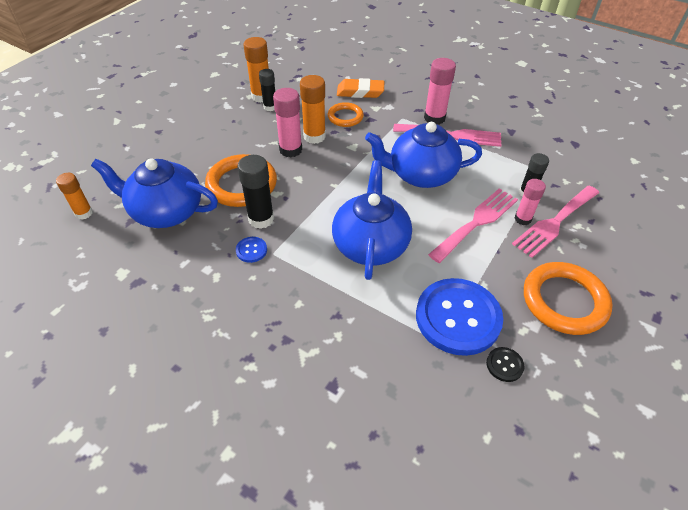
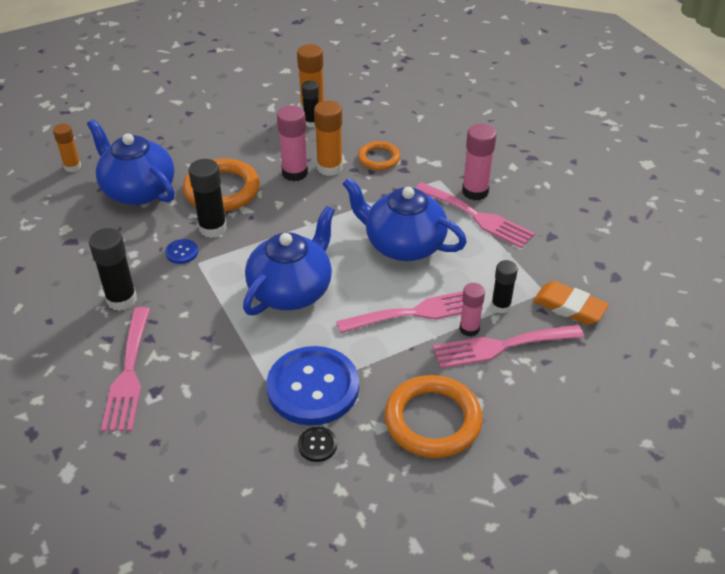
camera: 30 degrees right, 5 degrees down
(231, 315) = (121, 299): none -> black glue stick
(295, 382) = (128, 374): none -> pink fork
(360, 92) = (419, 136): orange eraser -> orange eraser (569, 307)

